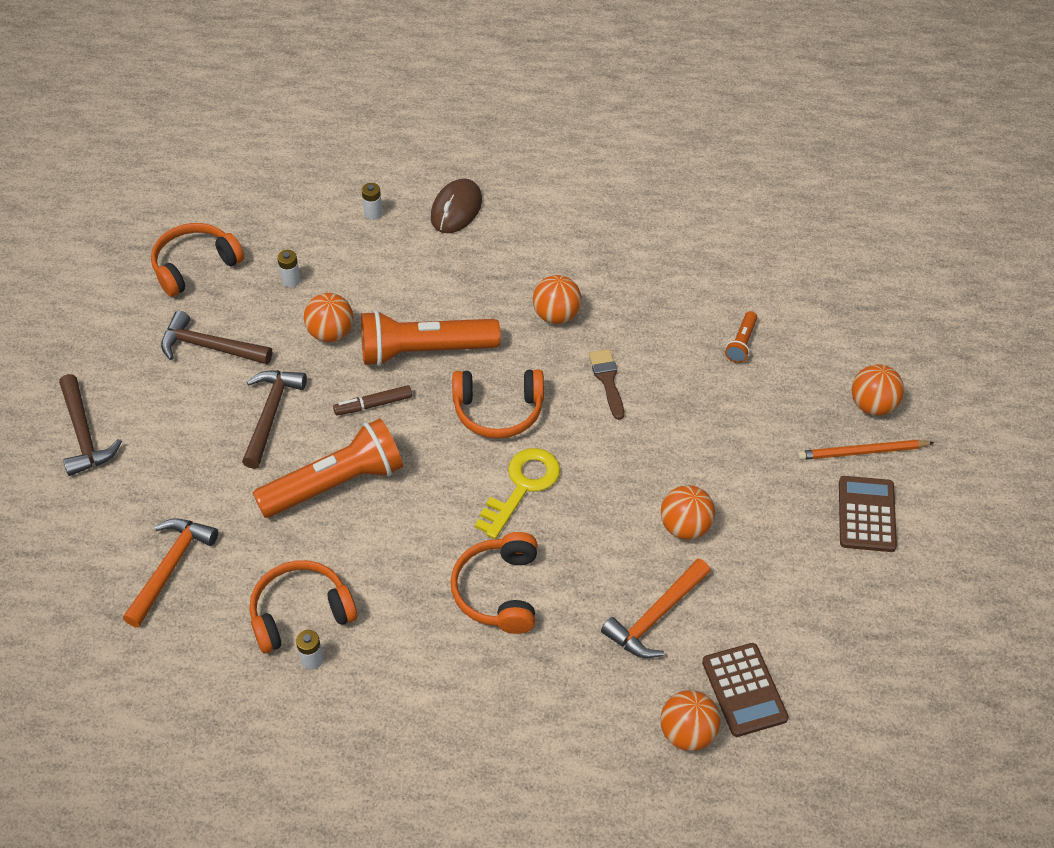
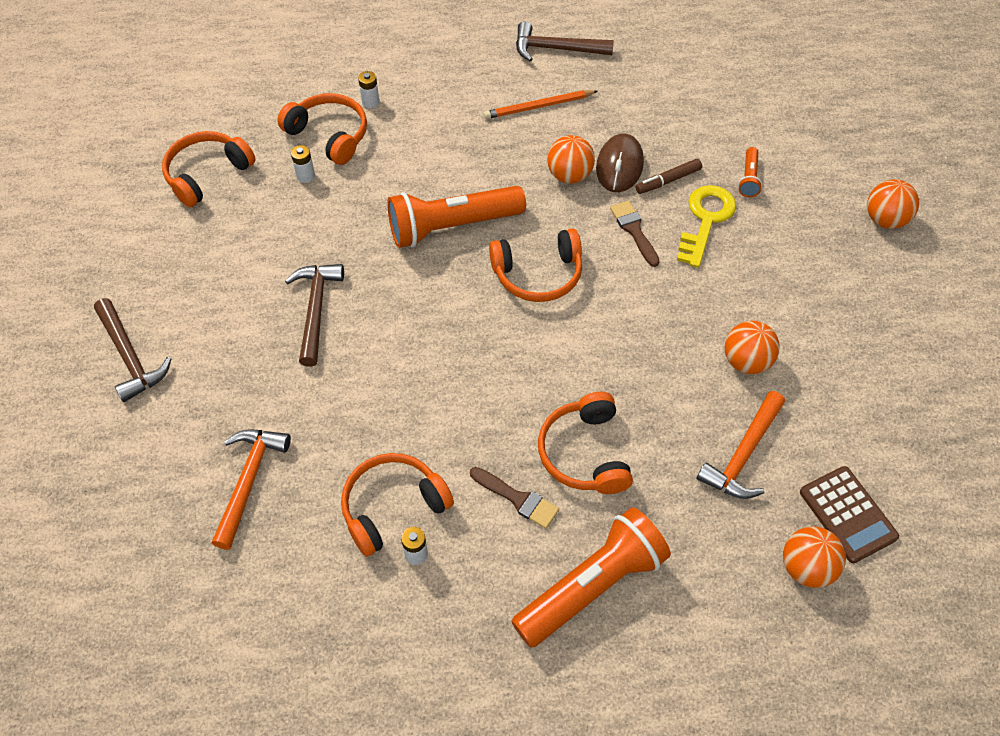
camera: 10 degrees left, 5 degrees up
(210, 347) = (240, 251): brown hammer -> brown hammer (556, 49)
(324, 242) = (329, 135): none -> orange headphones
(331, 333) = (356, 222): orange ball -> none
(336, 484) = (397, 370): orange flashlight -> orange flashlight (592, 586)
(373, 405) = (415, 286): brown marker -> brown marker (668, 181)
(422, 624) = (517, 499): none -> brown brush
(456, 209) = (449, 88): brown mouse -> brown mouse (619, 166)
(522, 487) = (580, 345): yellow key -> yellow key (705, 220)
(862, 452) = (889, 265): orange pencil -> orange pencil (539, 106)
(866, 514) = (910, 324): brown calculator -> none

